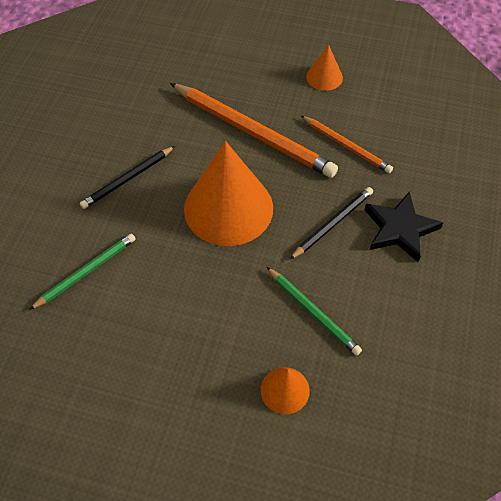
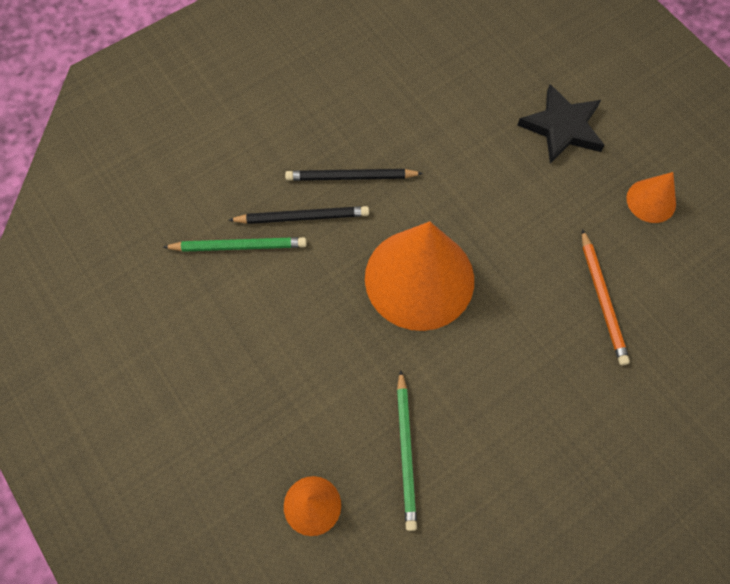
camera: 40 degrees right, 10 degrees up
(253, 132) = (516, 212): orange pencil -> none
(332, 223) = (508, 374): black pencil -> black pencil (302, 217)
(399, 229) = (574, 435): black star -> black star (562, 127)

